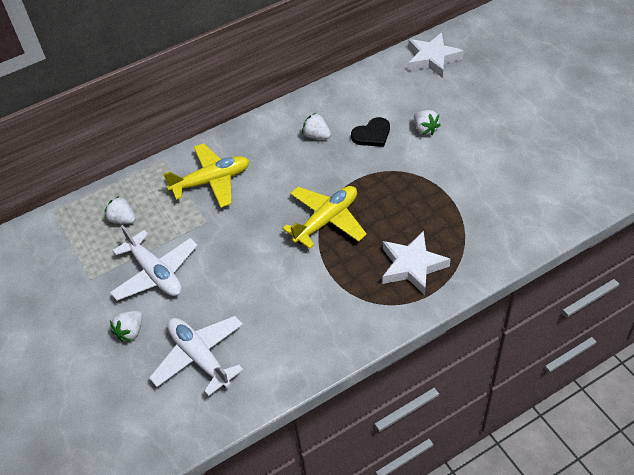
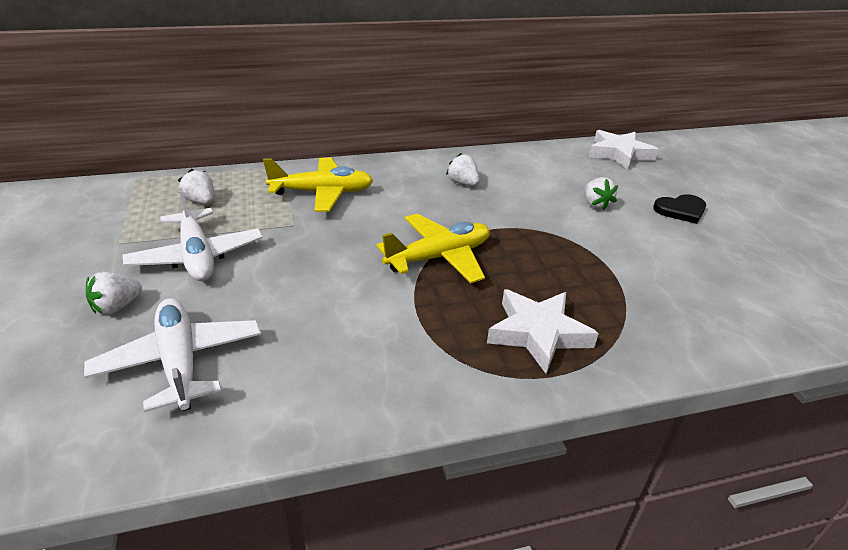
camera: 10 degrees right, 15 degrees down
(372, 134) = (529, 195): black heart -> black heart (681, 210)

